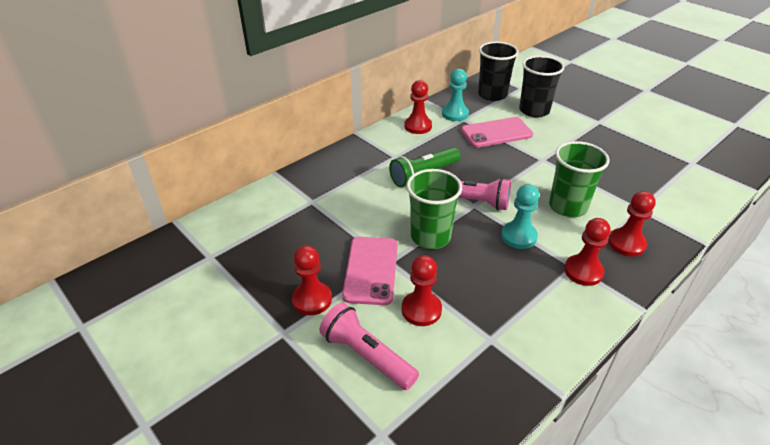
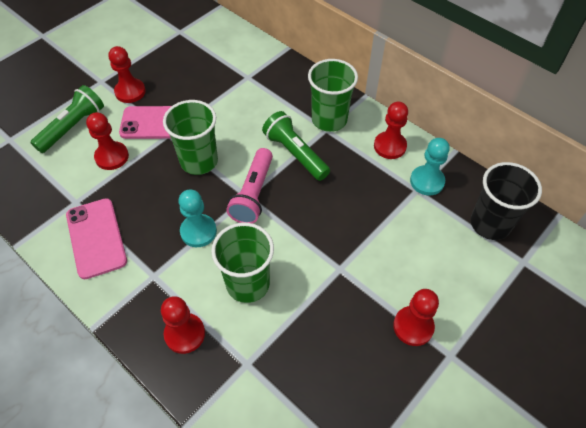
camera: 85 degrees right, 15 degrees up
(367, 355) = (73, 127): pink flashlight -> green flashlight
(383, 153) = (329, 119): none -> green cup
(496, 133) = (391, 223): pink phone -> pink phone (96, 238)
(534, 110) = (459, 271): black cup -> none
(583, 271) = (145, 283): red pawn -> red pawn (413, 326)

